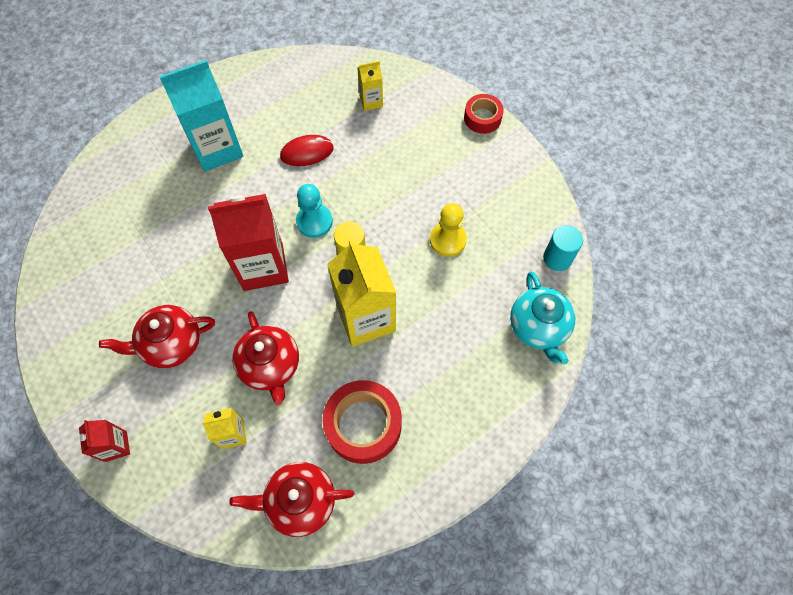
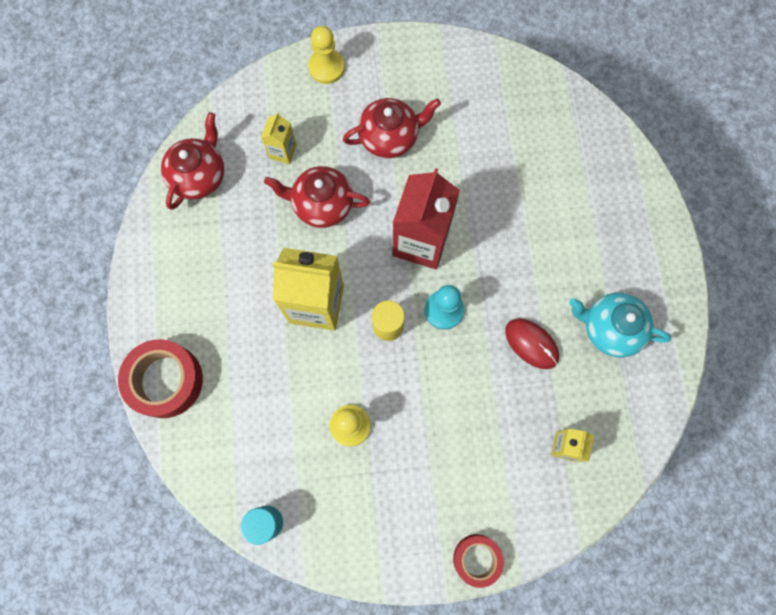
camera: 120 degrees right, 10 degrees up
(116, 446) = (326, 67): red carton -> yellow pawn
(171, 344) = (389, 137): red teapot -> red teapot turned 60 degrees clockwise
(217, 149) = (582, 259): turquoise carton -> none
(307, 152) = (531, 344): red mouse -> red mouse turned 60 degrees counterclockwise
(363, 425) = (226, 252): red tape -> red tape (165, 381)
(538, 327) = (212, 453): turquoise teapot -> turquoise teapot (610, 329)

